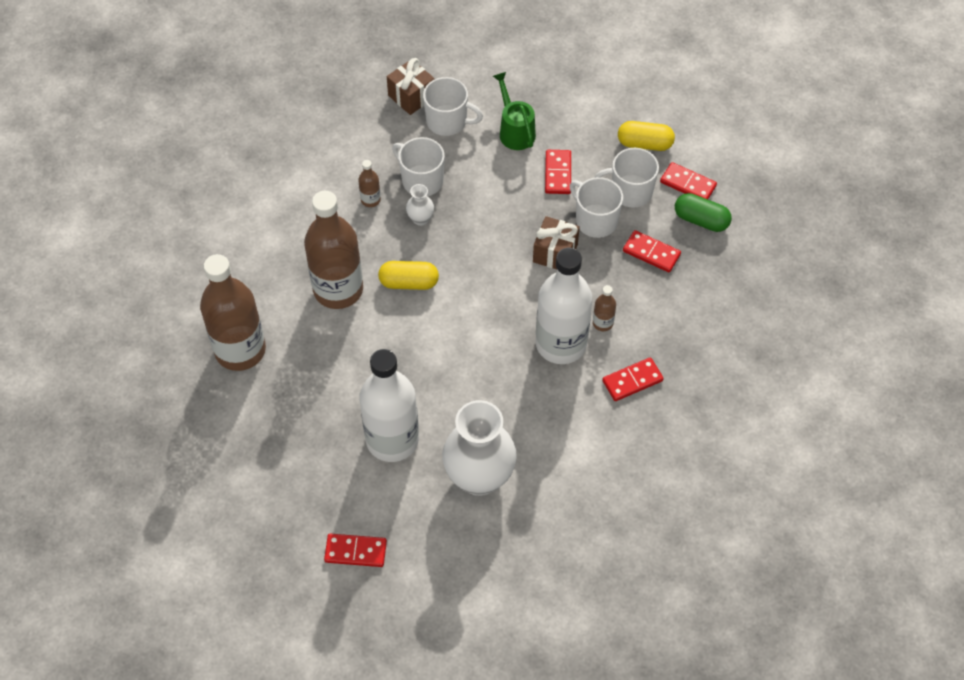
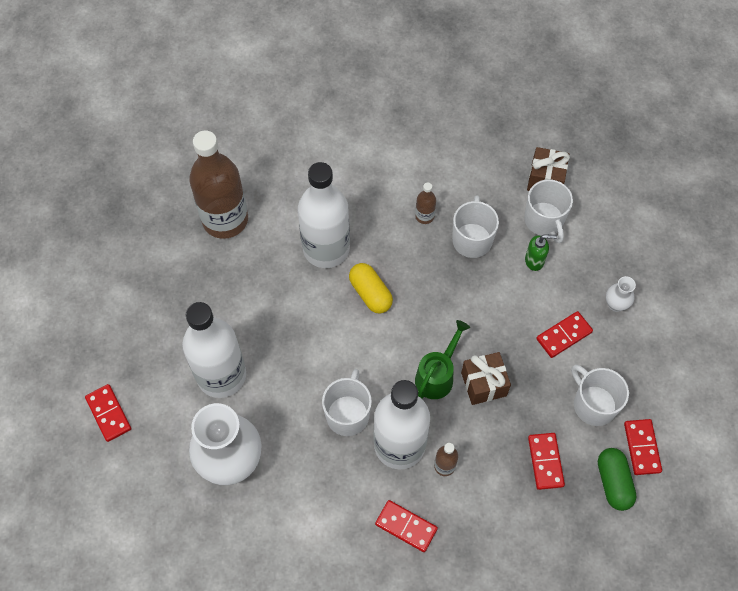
camera: 55 degrees right, 5 degrees up
(338, 289) = (326, 249): brown bottle -> white bottle
(420, 219) = (435, 263): white vase -> white vase (615, 304)
(477, 151) = (534, 261): none -> green soap dispenser
(515, 130) = (578, 275): green watering can -> green watering can (437, 375)
(595, 220) = (541, 395): white mug -> white mug (348, 414)
(644, 144) = (653, 385): yellow capsule -> none

